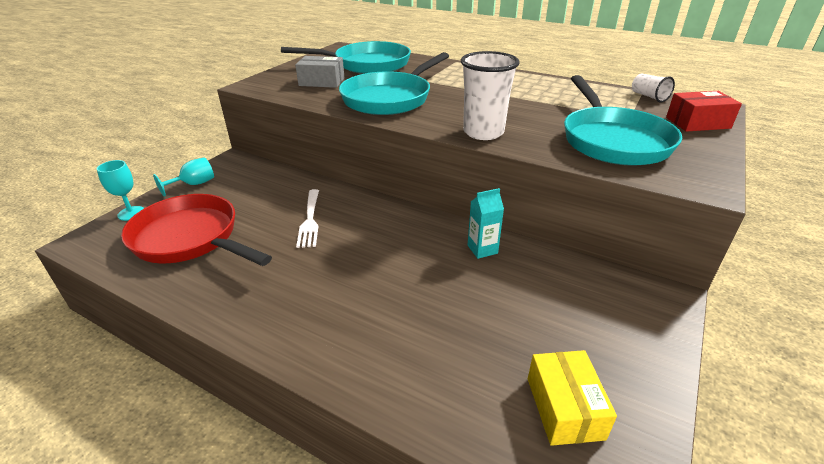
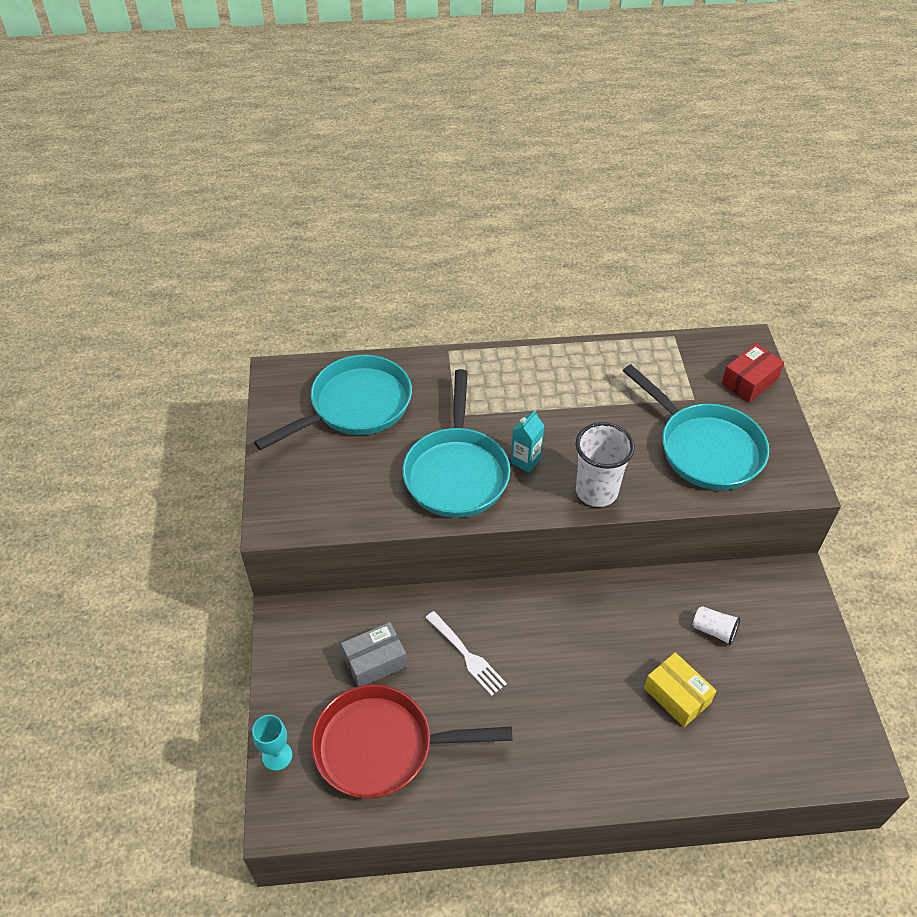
camera: 35 degrees left, 15 degrees up
(193, 184) = (289, 678): turquoise goblet -> none
(321, 82) = (346, 473): grey box -> grey box (375, 661)
(482, 249) = (642, 602): turquoise carton -> turquoise carton (525, 461)
(564, 408) = (795, 718): yellow box -> yellow box (677, 696)
(648, 97) = (686, 347): white cup -> white cup (714, 630)

